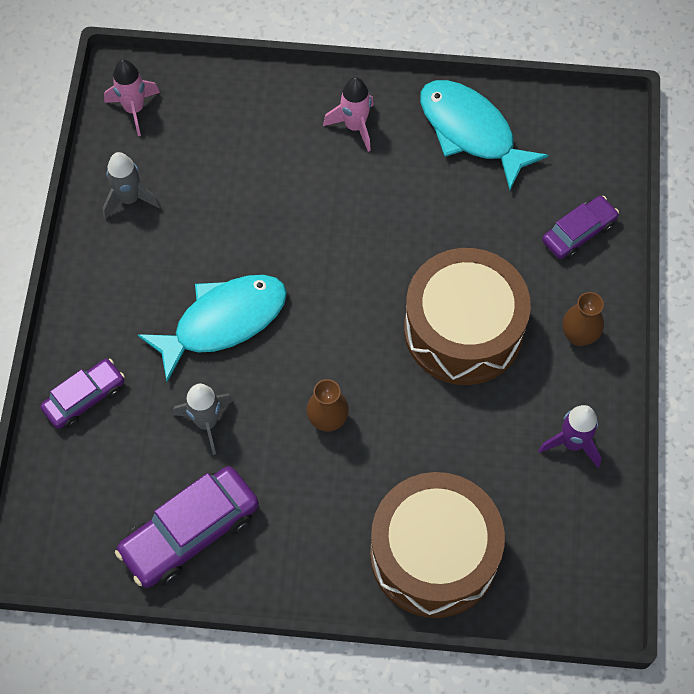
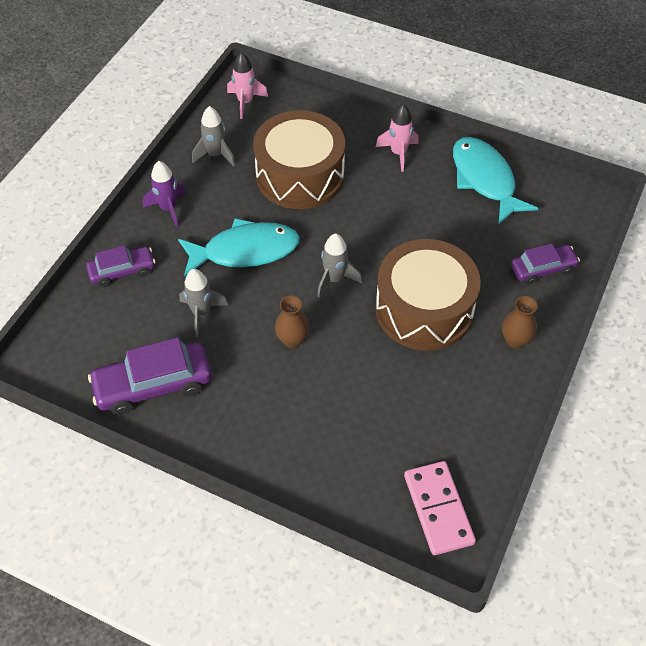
camera: 20 degrees right, 10 degrees down
(345, 325) = (334, 279): none -> grey rocket
(434, 554) = (333, 462): brown drum -> brown drum (300, 175)
(567, 569) = (438, 509): none -> pink domino
(572, 443) = (479, 416): purple rocket -> purple rocket (168, 209)

